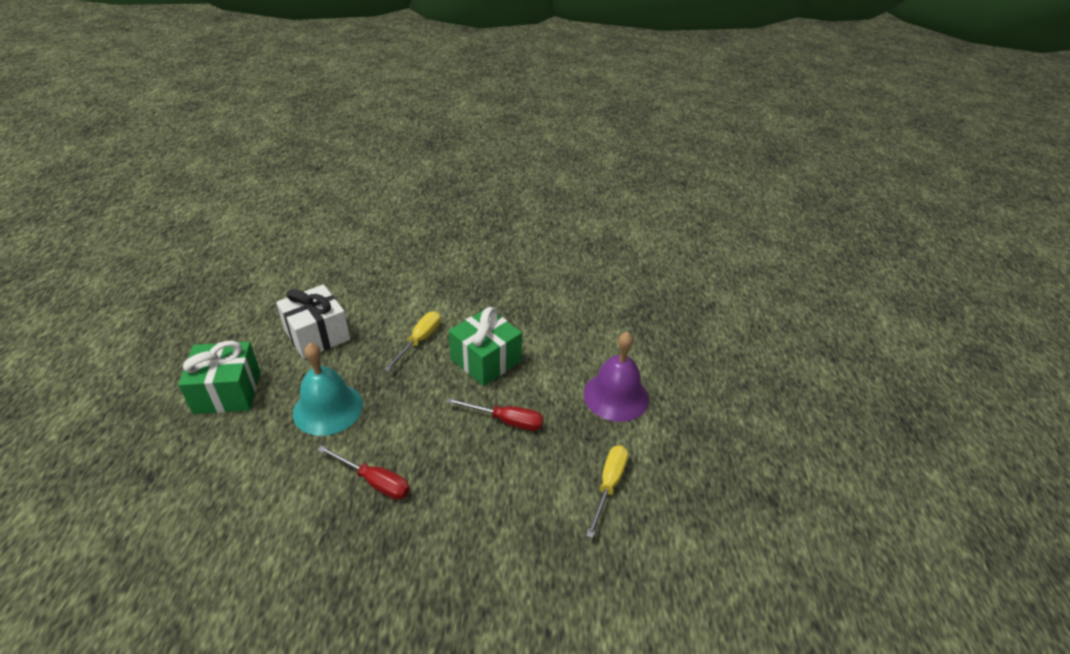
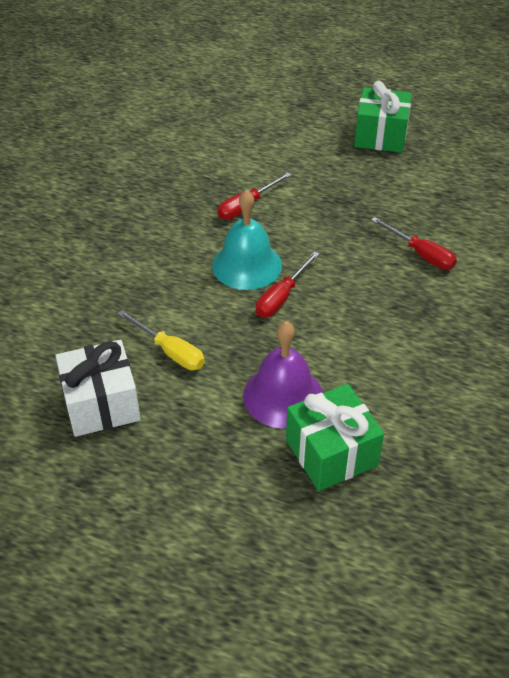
camera: 110 degrees right, 5 degrees up
(317, 335) = (446, 187): white gift -> white gift (101, 404)
(328, 408) = (341, 187): turquoise bell -> turquoise bell (247, 265)
(420, 340) = (421, 254): yellow screwdriver -> red screwdriver
(486, 360) = (375, 299): green gift -> green gift (331, 452)

